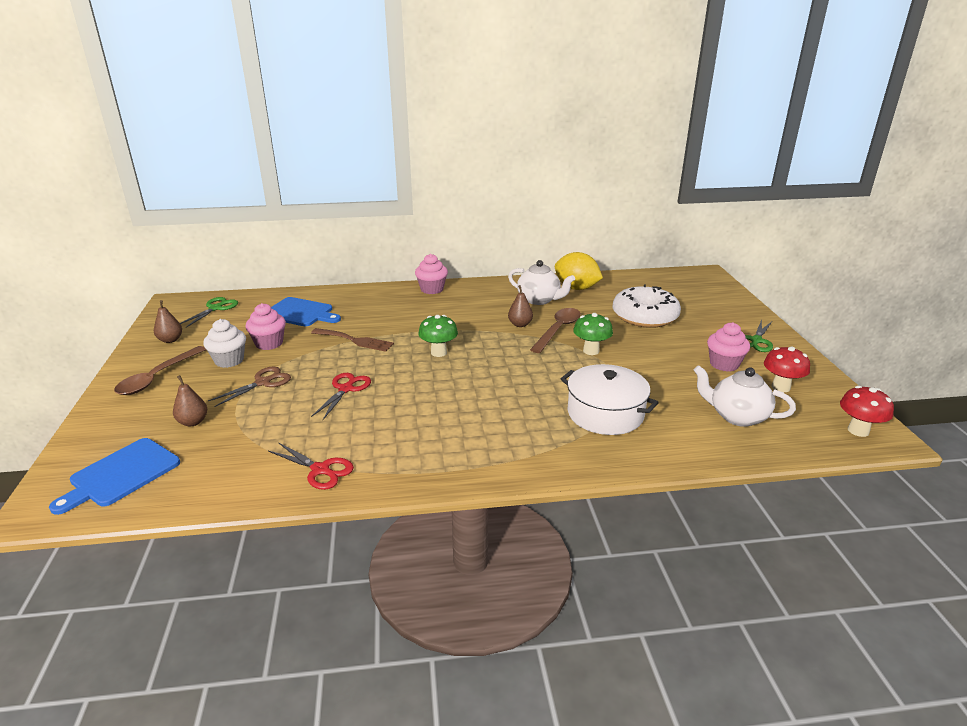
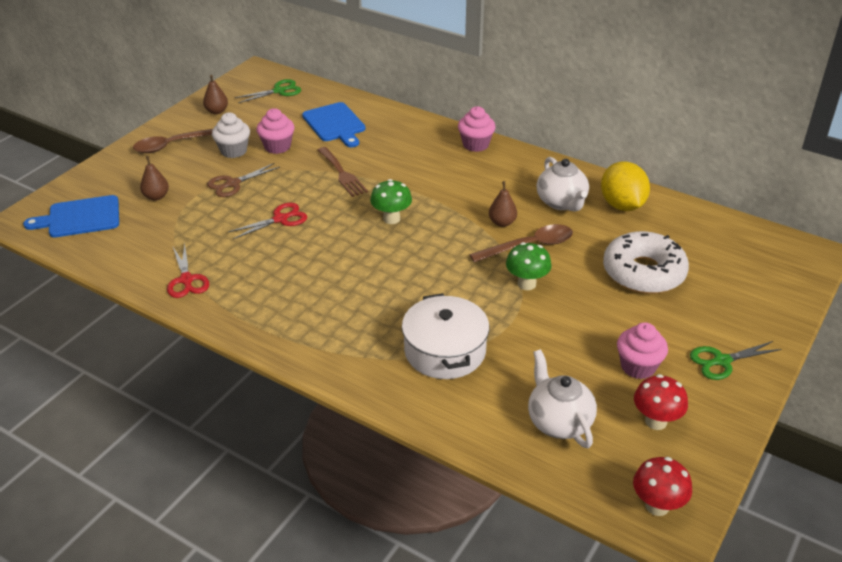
camera: 40 degrees right, 10 degrees up
(263, 382) = (233, 184): brown scissors -> brown scissors turned 150 degrees clockwise

